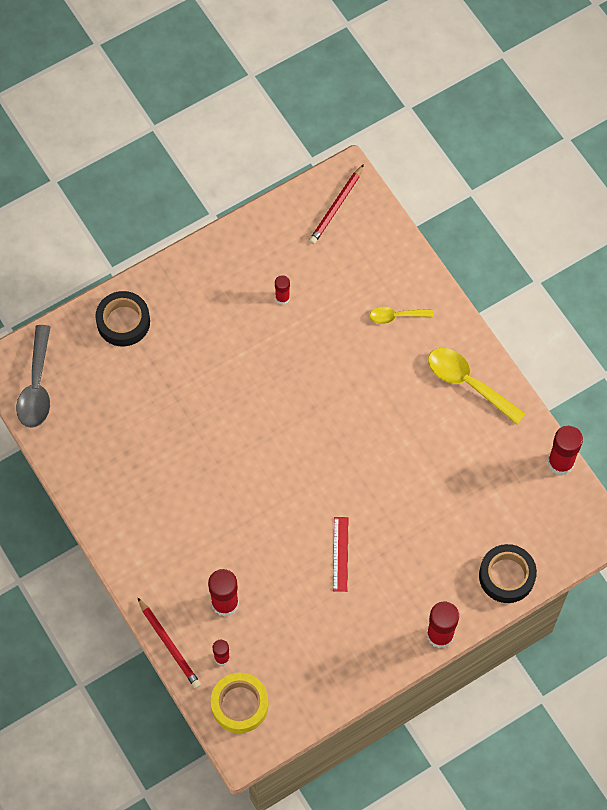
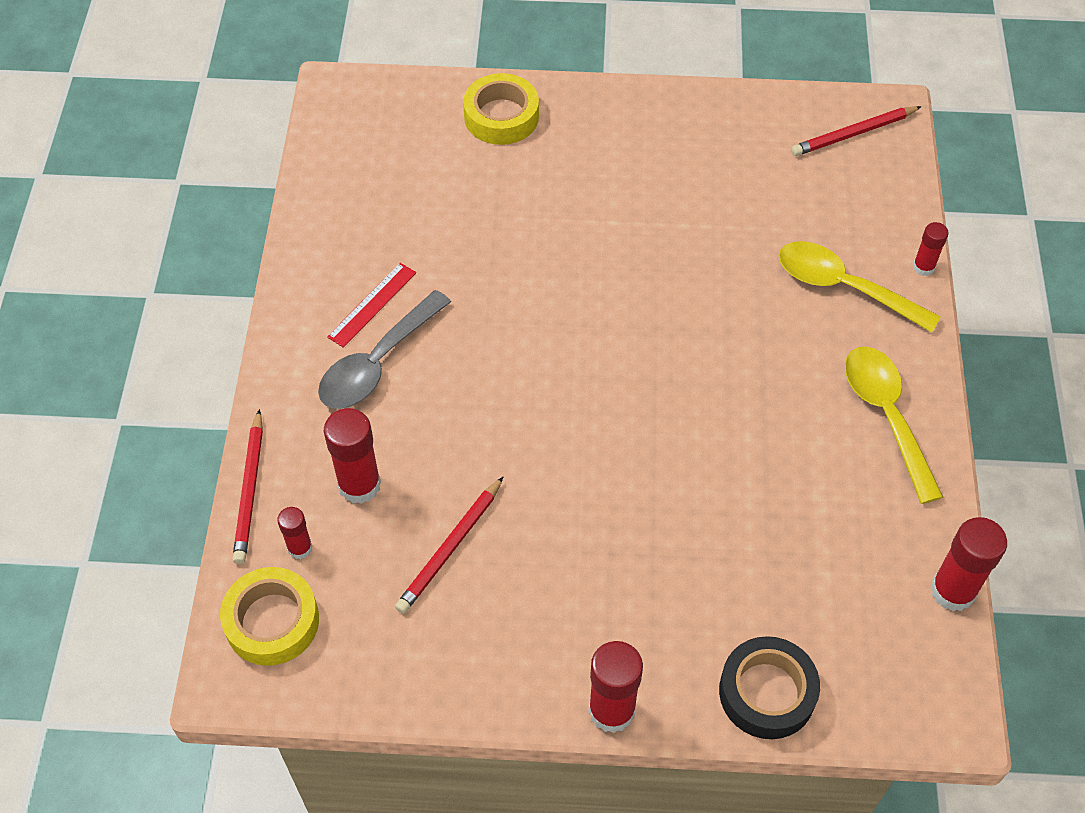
camera: 35 degrees right, 10 degrees down
(37, 386) = (349, 126): grey spoon -> grey spoon (377, 363)
(123, 322) = (501, 116): black tape -> yellow tape
(282, 298) = (711, 191): red glue stick -> red glue stick (923, 267)
(299, 606) = (450, 548): none -> red pencil
(340, 554) = (555, 518): red ruler -> red ruler (372, 304)
(396, 316) = (843, 287): yellow spoon -> yellow spoon, size x1.73

